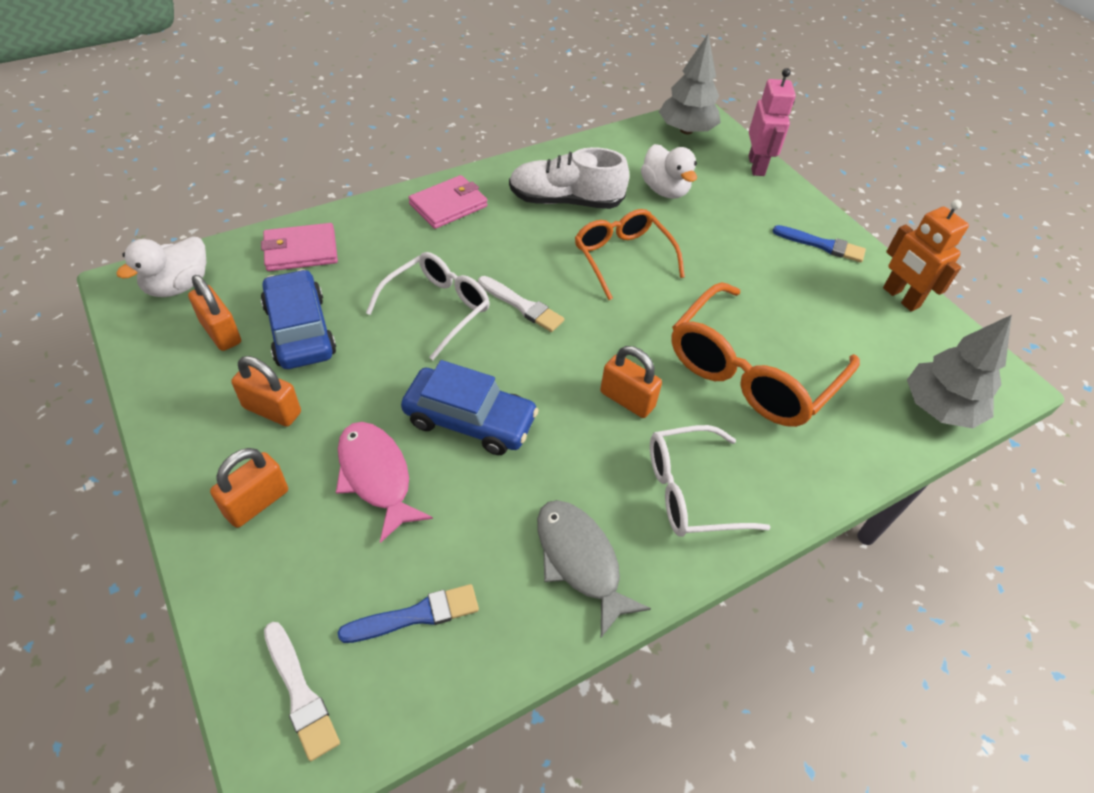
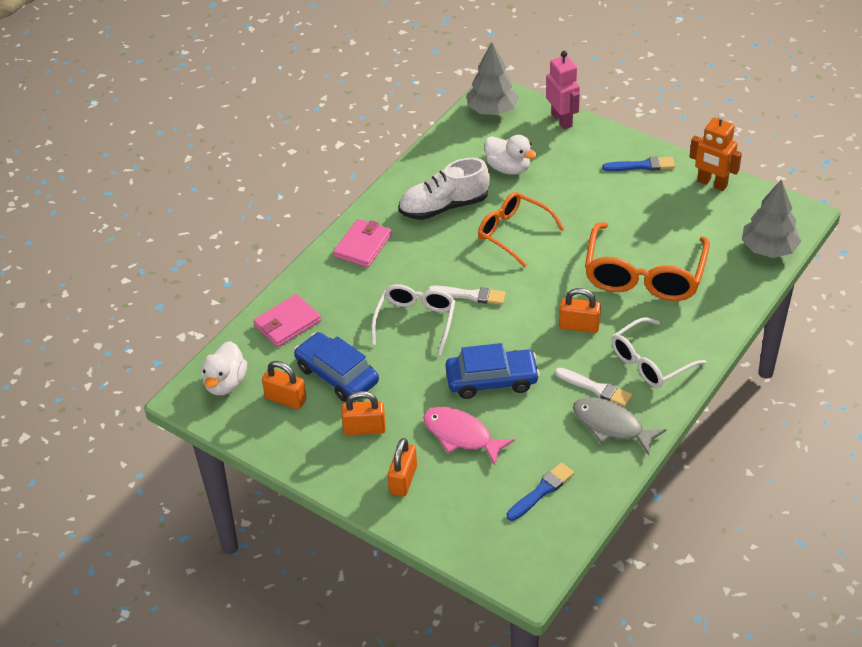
camera: 20 degrees left, 5 degrees down
(300, 693) = (509, 551): white brush -> white brush (596, 388)

